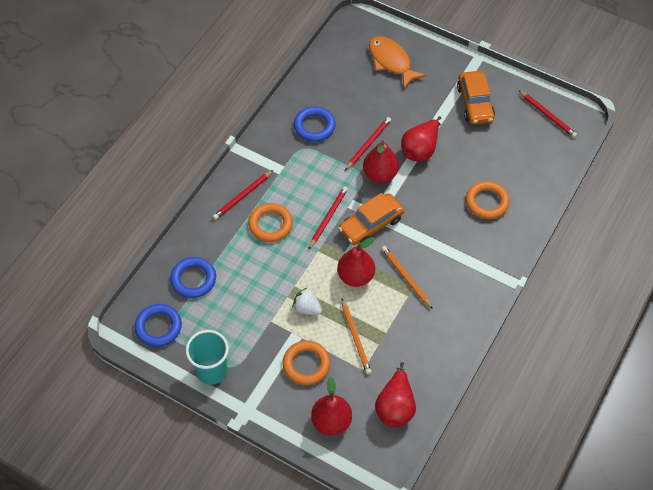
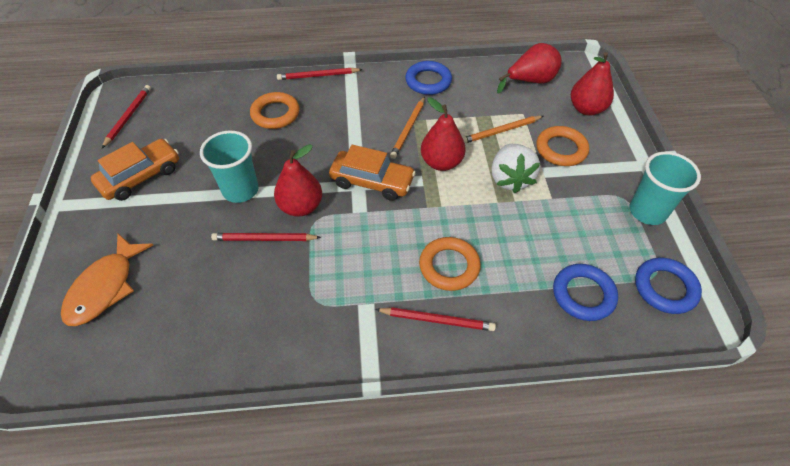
camera: 125 degrees left, 5 degrees down
(307, 308) = (510, 179): white strawberry -> white strawberry, size x1.55
(314, 126) = (272, 309): blue ring -> blue ring (428, 81)
(328, 218) = (395, 220): red pencil -> red pencil (318, 76)
(356, 338) = (501, 131): orange pencil -> orange pencil turned 150 degrees counterclockwise
(420, 149) = (240, 190): red pear -> turquoise cup

